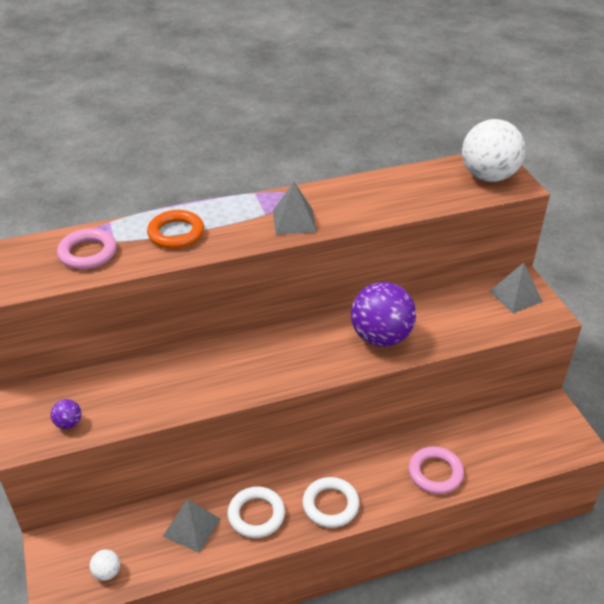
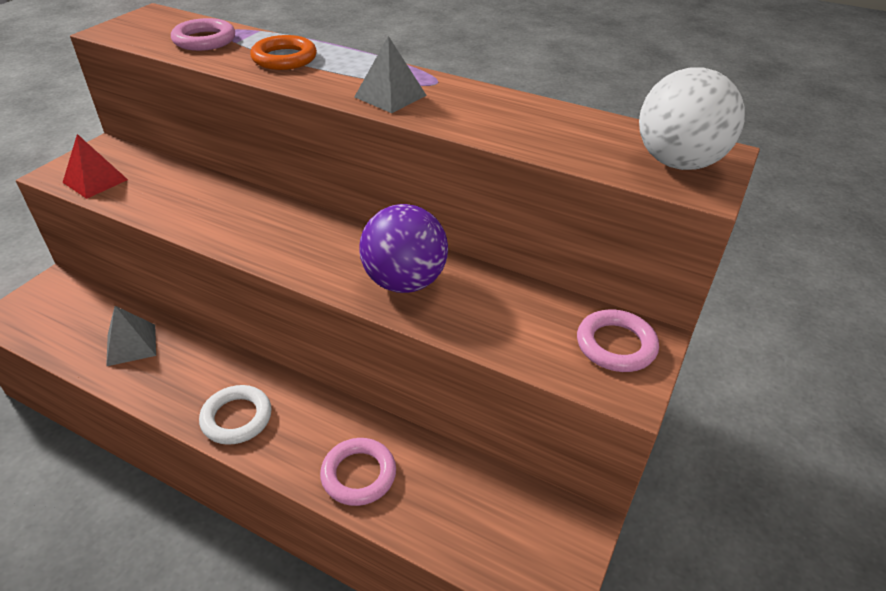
camera: 45 degrees right, 0 degrees up
(68, 423) = (95, 181): purple ball -> red pyramid
(107, 572) = (45, 328): white ball -> none
(256, 515) = (179, 375): white ring -> none
(515, 296) = (616, 345): grey pyramid -> pink ring

